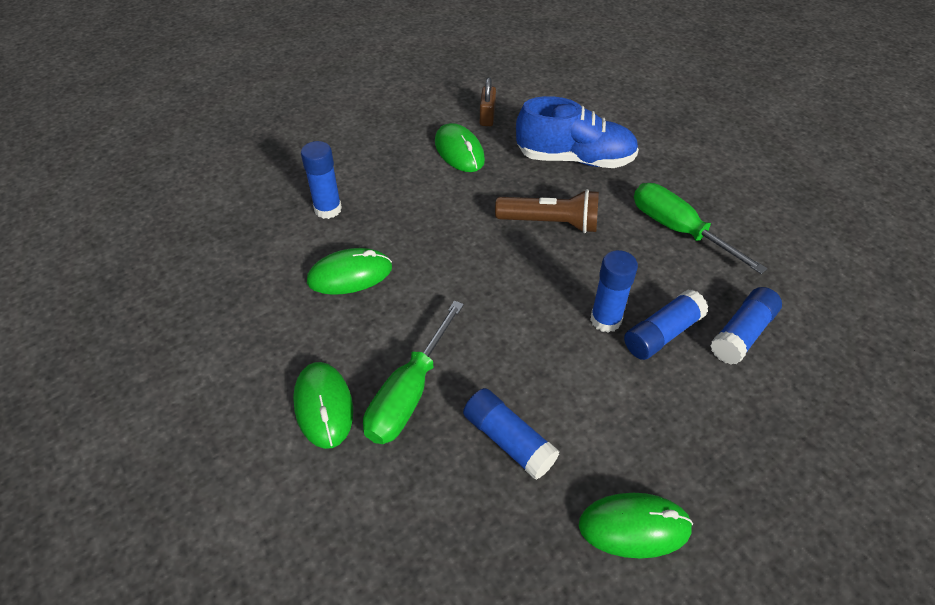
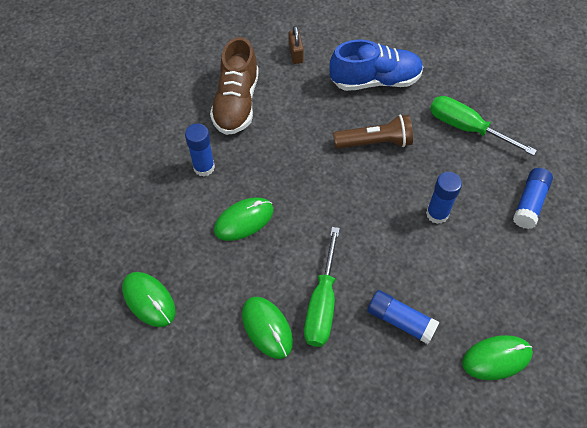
camera: 15 degrees left, 10 degrees up
(396, 152) = (236, 103): none -> brown shoe
(459, 151) = (285, 92): green mouse -> green mouse (149, 300)
(662, 334) = (477, 215): blue glue stick -> none

